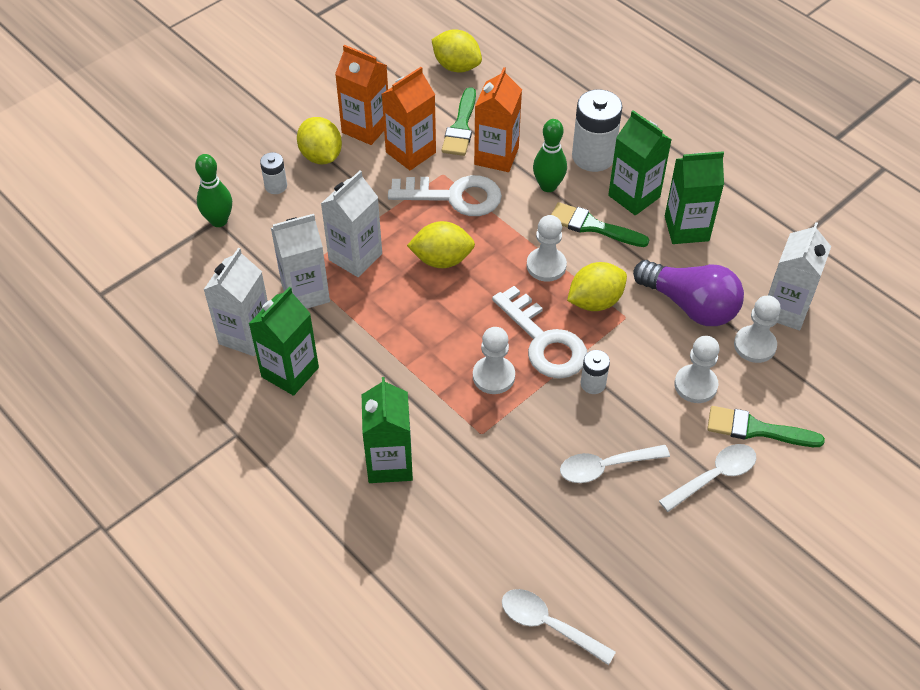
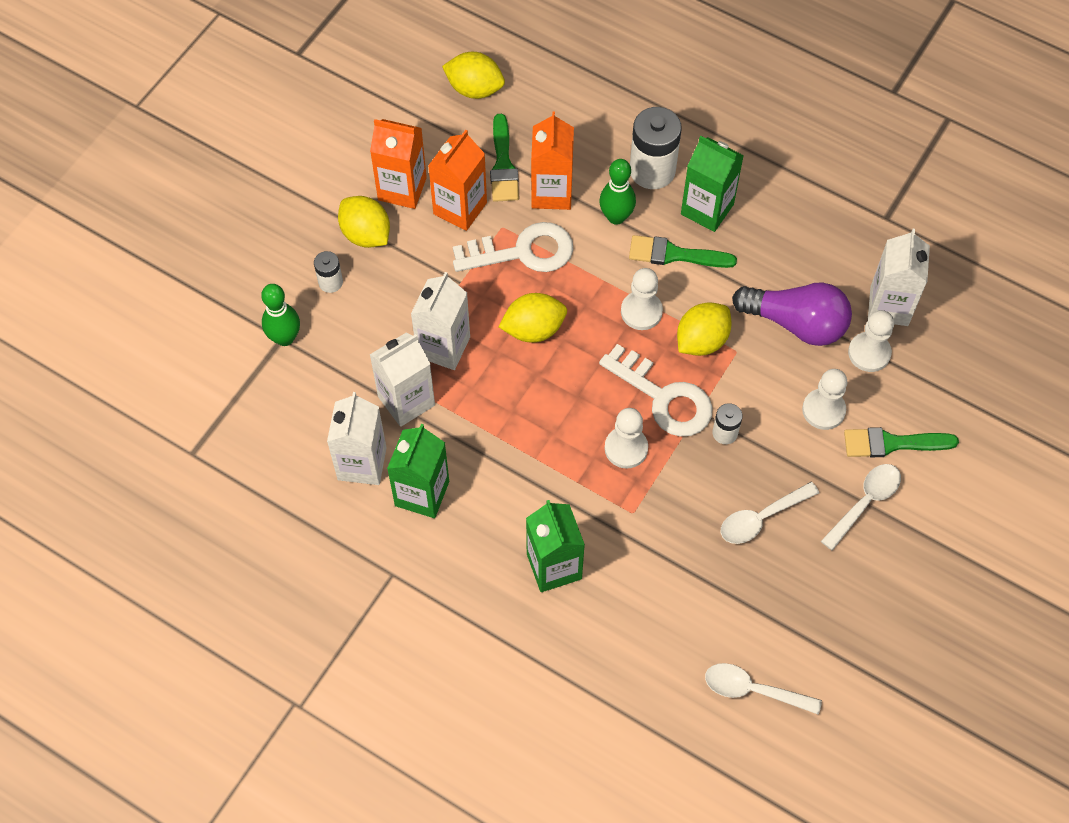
camera: 15 degrees left, 10 degrees up
(686, 228) = (770, 235): green carton -> none

